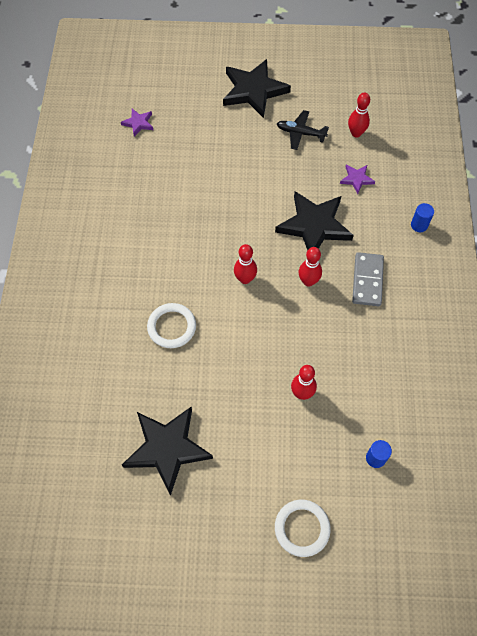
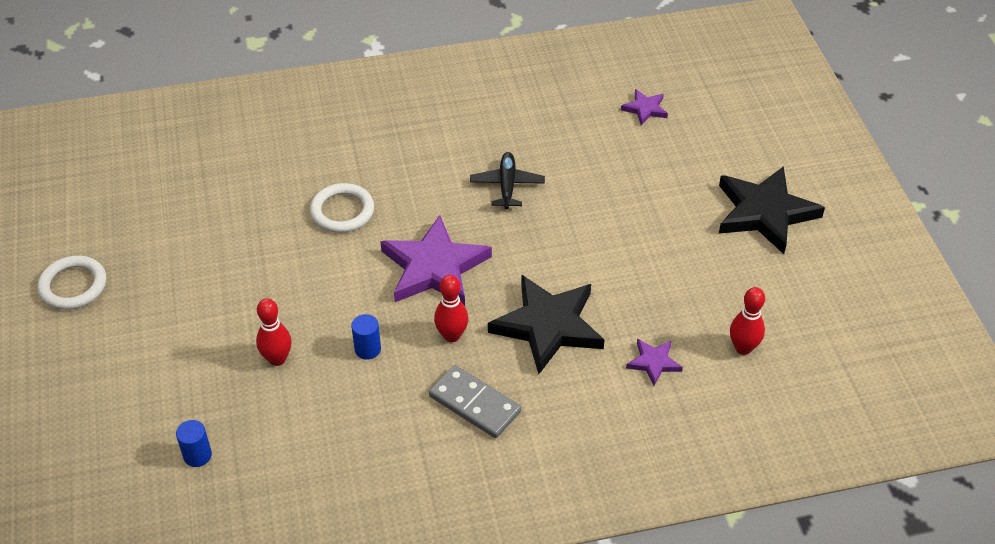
camera: 75 degrees right, 15 degrees down
(167, 449) = (179, 243): black star -> none
(245, 279) = (434, 267): red bowling pin -> purple star
(300, 133) = (710, 281): black plane -> black plane (507, 185)
(302, 528) = (93, 391): white ring -> white ring (73, 286)
(367, 280) = (474, 404): grey domino -> grey domino turned 45 degrees clockwise
(419, 225) = (597, 455): blue cylinder -> blue cylinder (367, 349)

